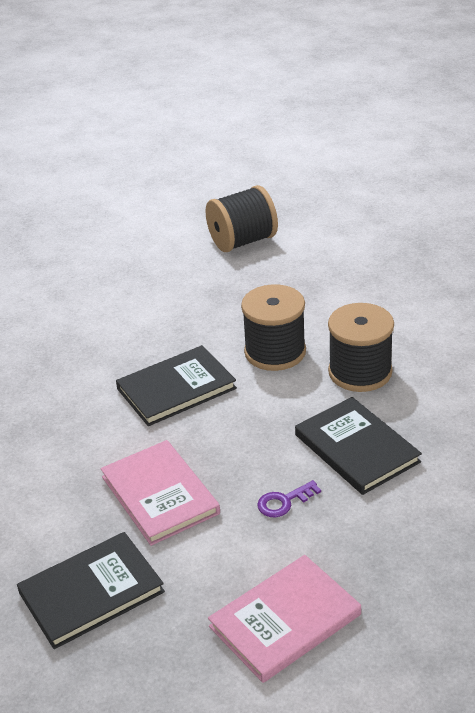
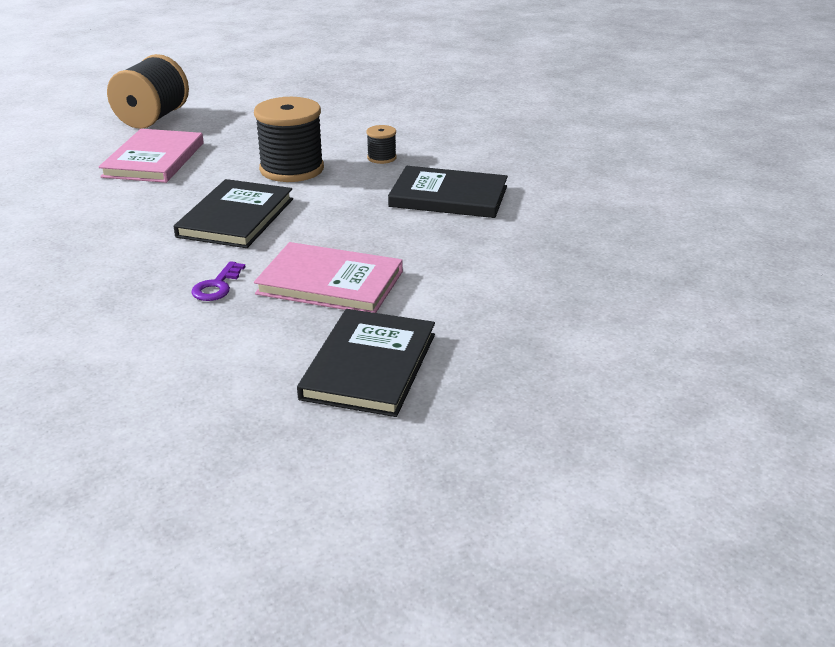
camera: 45 degrees left, 5 degrees down
(284, 502) = (443, 244): purple key -> purple key (217, 286)
(285, 620) = (556, 305): pink book -> pink book (154, 160)
(360, 372) = (381, 158): black spool -> black spool, size x0.47

